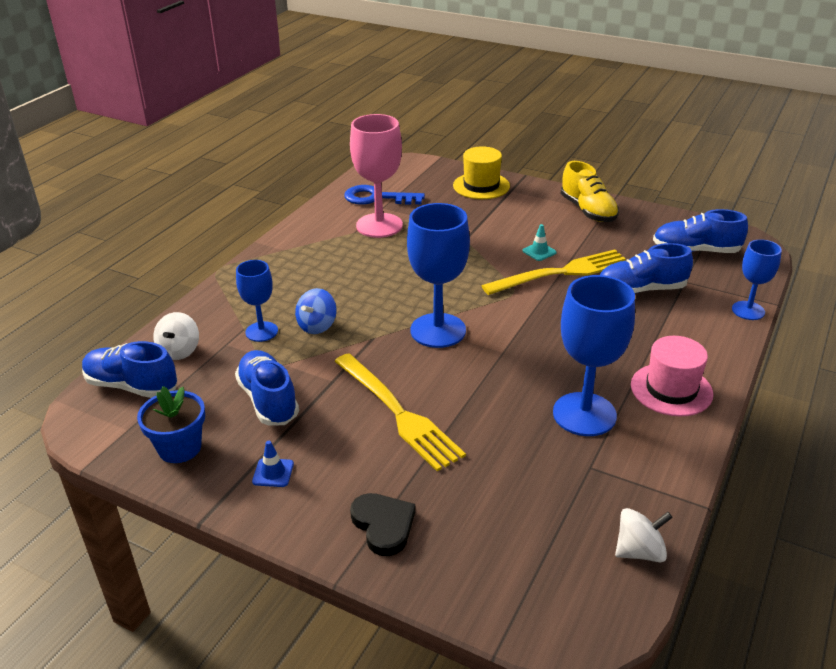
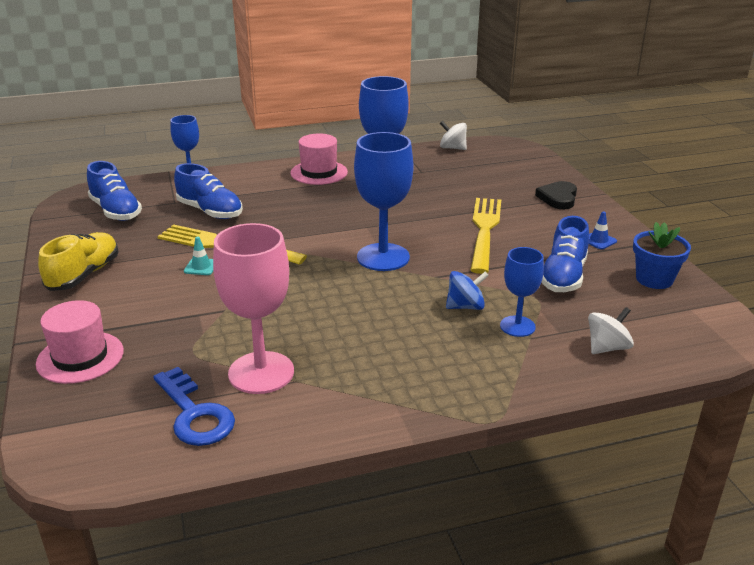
camera: 135 degrees left, 5 degrees down
(132, 386) = (670, 339): blue shoe -> none
(481, 186) = (80, 357): yellow hat -> pink hat

